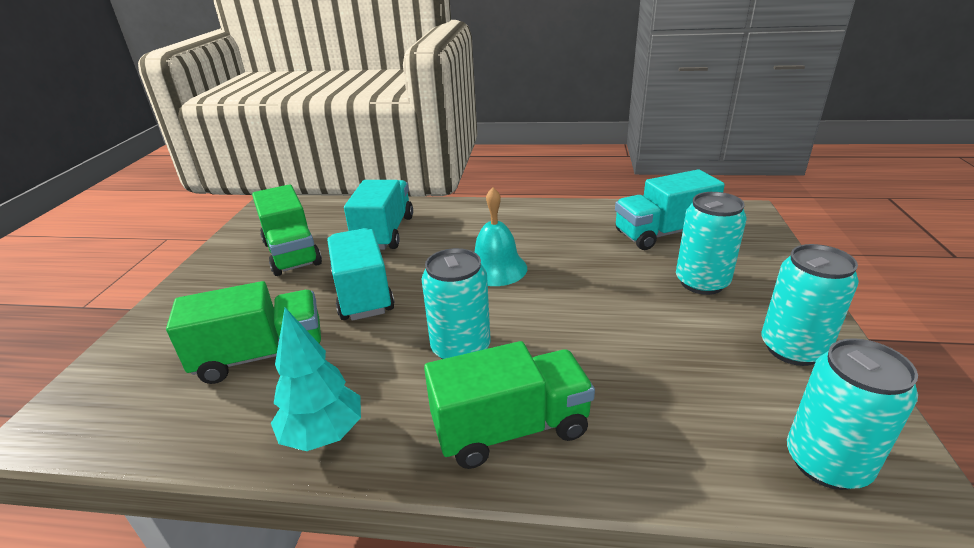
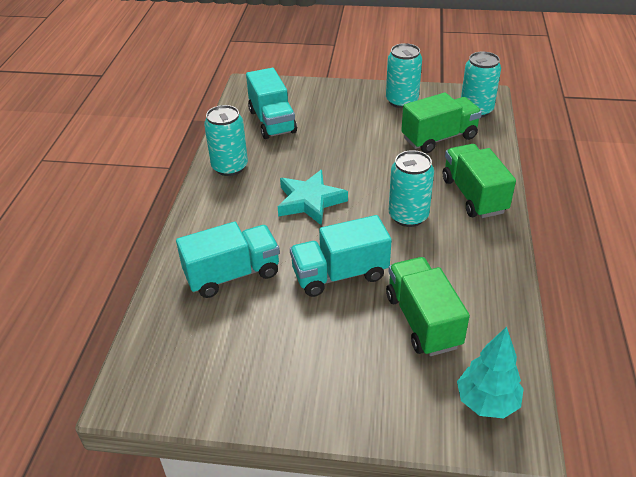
camera: 90 degrees left, 10 degrees up
(292, 253) = (261, 341): green truck -> green truck (439, 138)
(323, 434) = (492, 269): turquoise tree -> turquoise tree (487, 402)
(384, 233) = (232, 274): turquoise truck -> turquoise truck turned 150 degrees clockwise
(496, 268) = (310, 201): turquoise bell -> turquoise star
(701, 282) = (338, 117): turquoise can -> turquoise can (230, 167)

